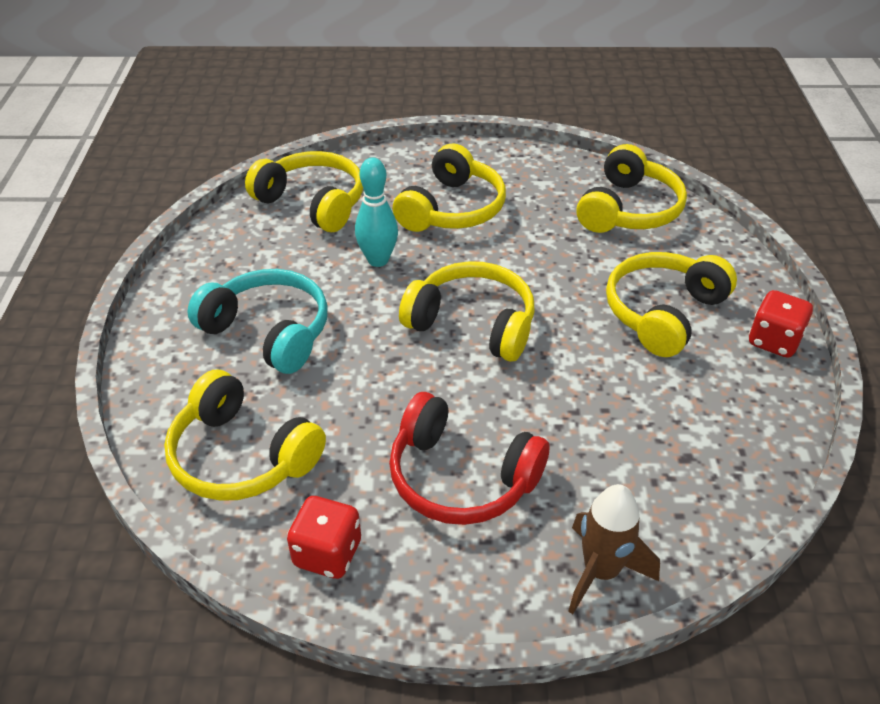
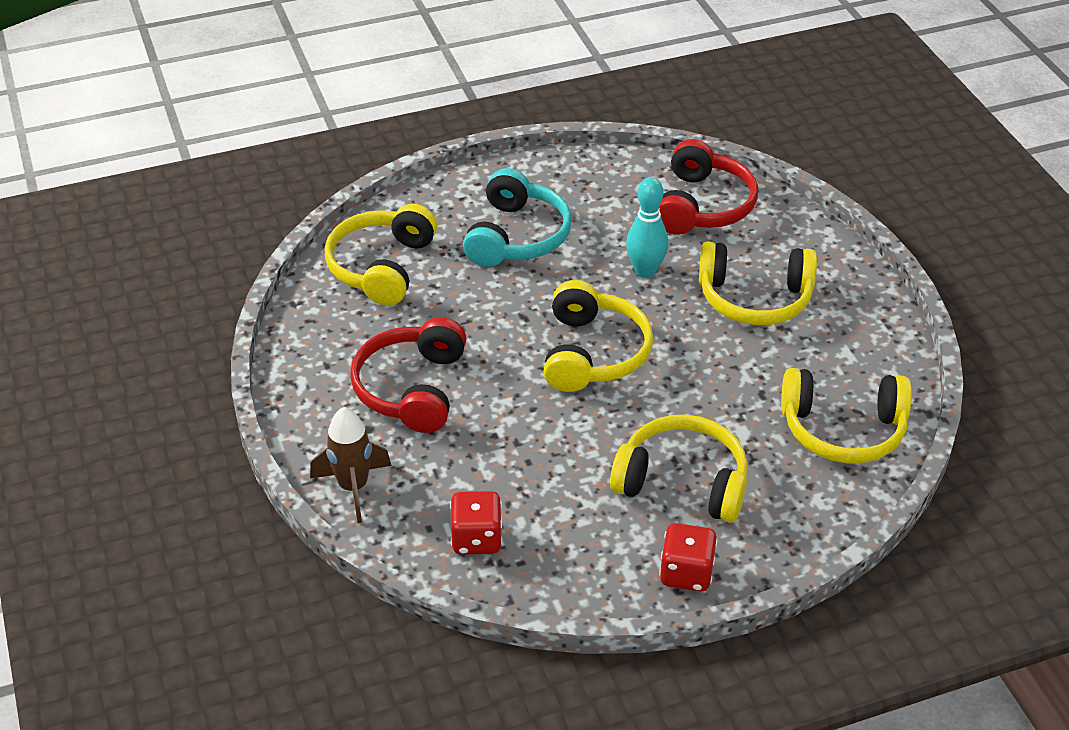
camera: 70 degrees right, 0 degrees up
(313, 202) = (703, 206): yellow headphones -> red headphones
(327, 553) = (314, 337): red dice -> red dice (476, 539)

